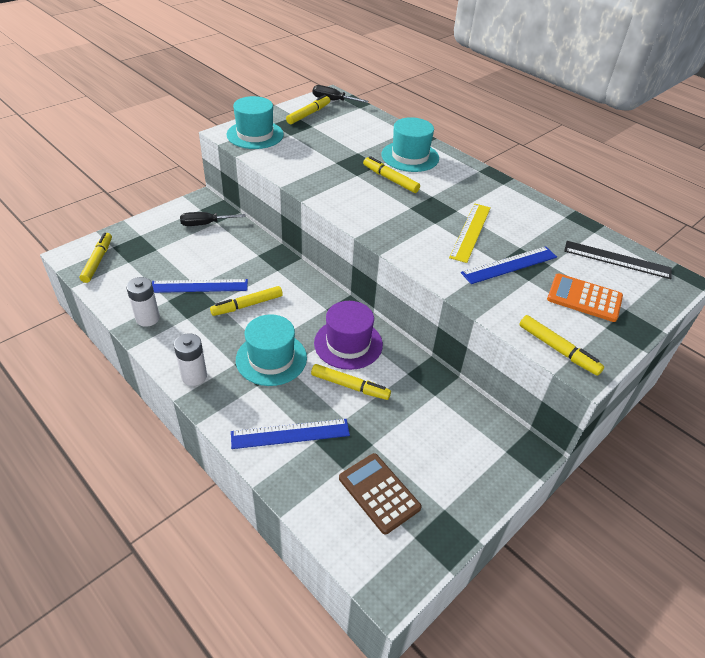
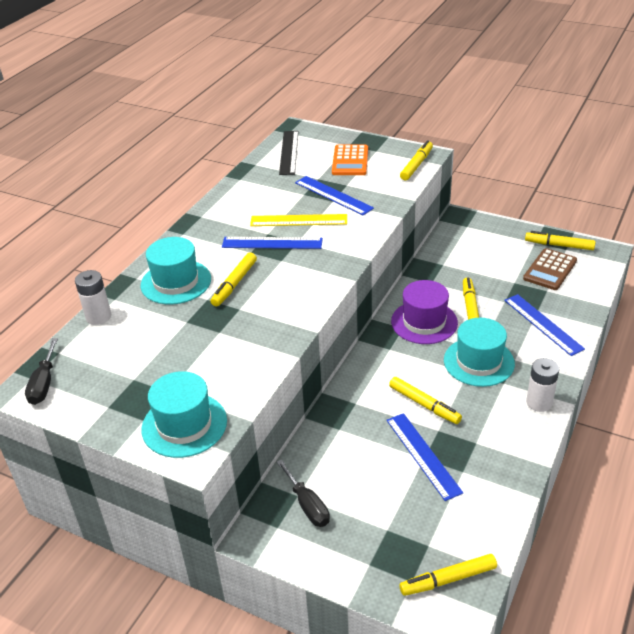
camera: 105 degrees left, 5 degrees down
(147, 318) = (500, 474): white battery -> white battery (98, 316)
(308, 114) = (99, 394): yellow marker -> yellow marker (559, 245)
(439, 209) = (272, 243): none -> blue ruler

